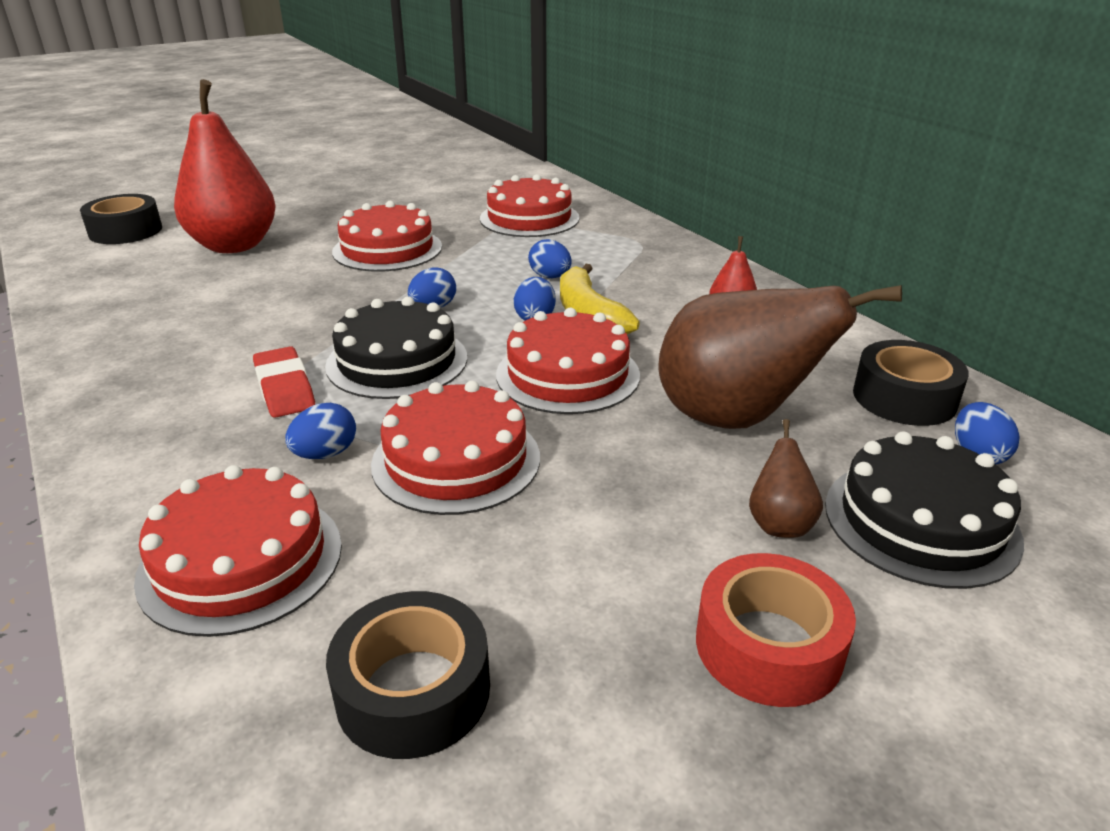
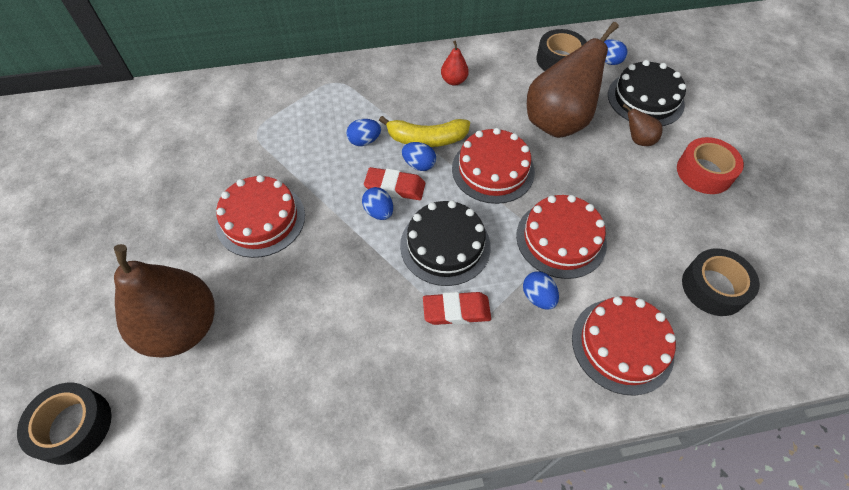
camera: 70 degrees left, 25 degrees up
(234, 246) = (182, 327): red pear -> brown pear
(483, 309) = (395, 187): none -> red eraser
(529, 218) = (256, 123): red cake -> none

